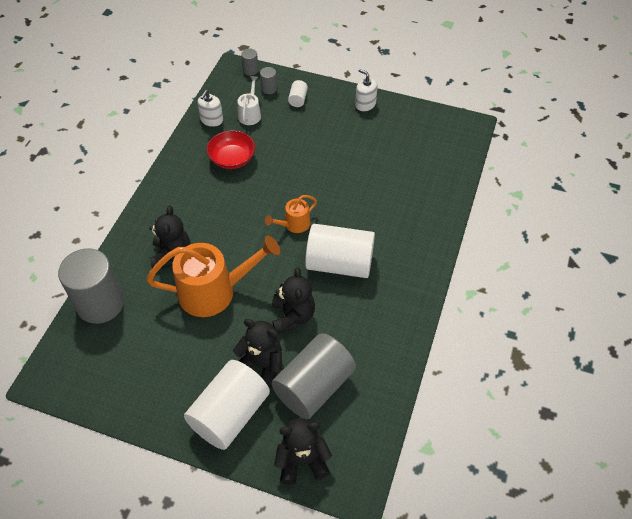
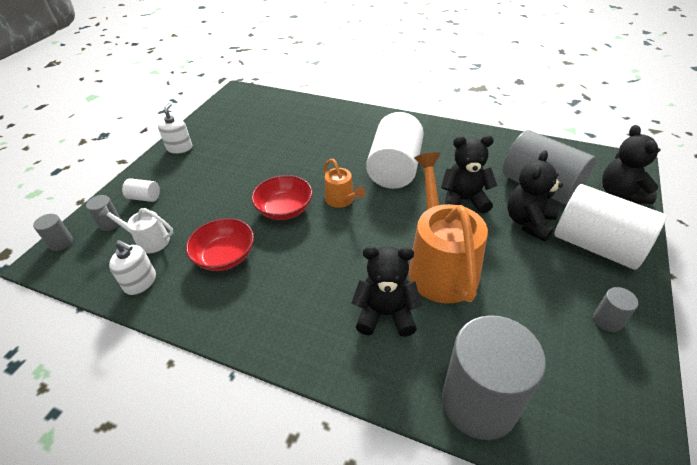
camera: 85 degrees left, 10 degrees down
(151, 397) = (607, 320): none -> grey cylinder
(282, 187) = (284, 209): none -> red bowl
(365, 104) = (180, 148): white soap dispenser -> white soap dispenser turned 135 degrees clockwise

